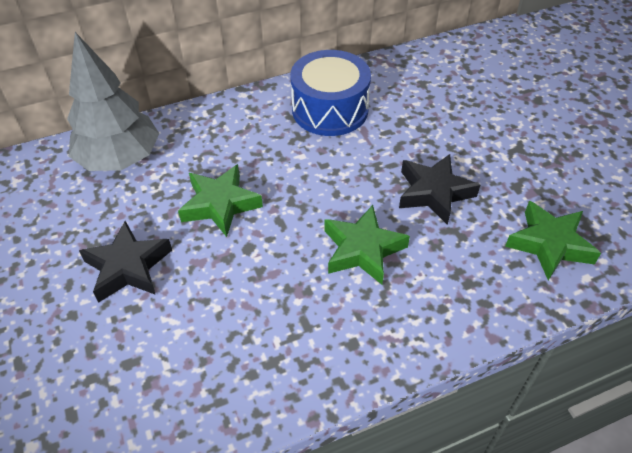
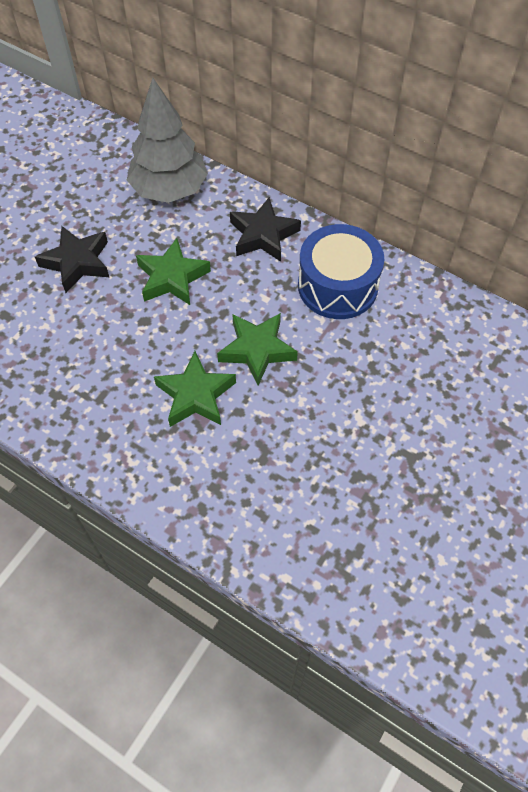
camera: 55 degrees right, 10 degrees up
(434, 192) = (297, 414): black star -> black star (263, 235)
(549, 244) = (303, 532): green star -> green star (257, 350)

